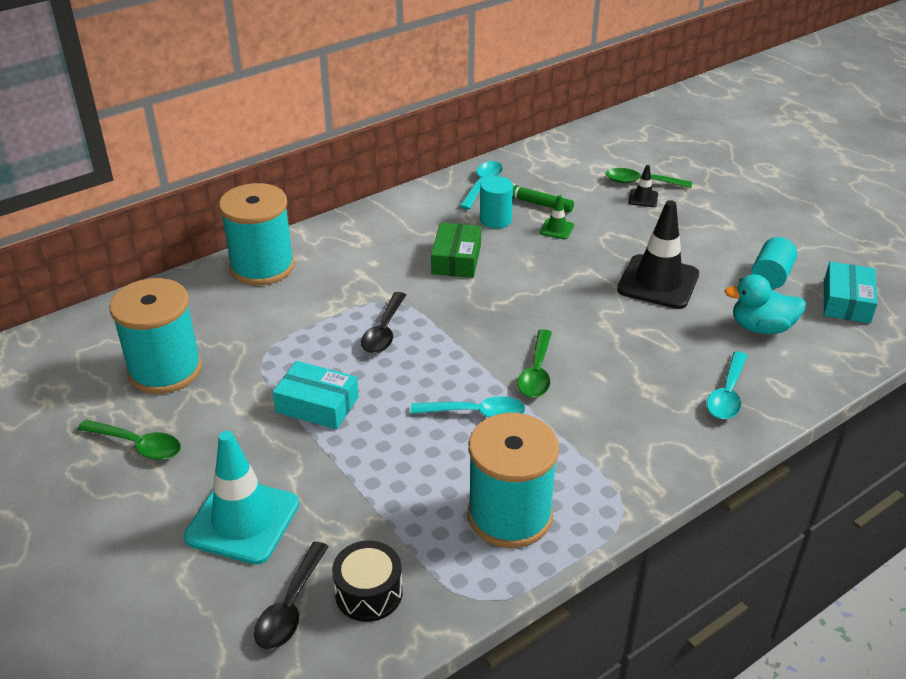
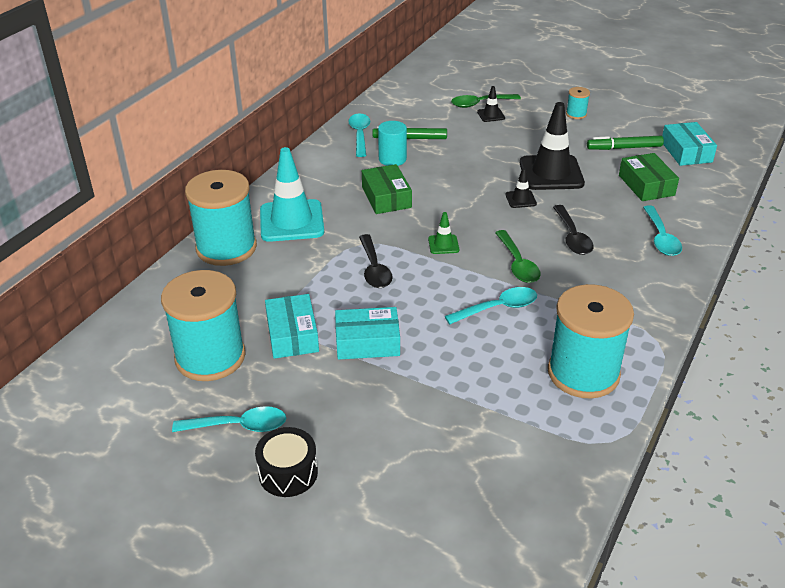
camera: 25 degrees left, 0 degrees up
(138, 445) = (239, 426): green spoon -> turquoise spoon
(242, 521) = (382, 452): turquoise traffic cone -> turquoise traffic cone (291, 221)
(254, 373) = (292, 335): none -> turquoise box
(290, 606) = (477, 502): black spoon -> black spoon (572, 237)
(368, 593) = (528, 468): black drum -> black drum (288, 473)
(557, 229) = (445, 154): green traffic cone -> green traffic cone (443, 244)
(599, 302) = (520, 199): none -> black traffic cone
(744, 222) = (576, 114): none -> turquoise spool
(761, 327) = (646, 185): turquoise duck -> green box
(770, 276) = (624, 148): turquoise cylinder -> green marker

